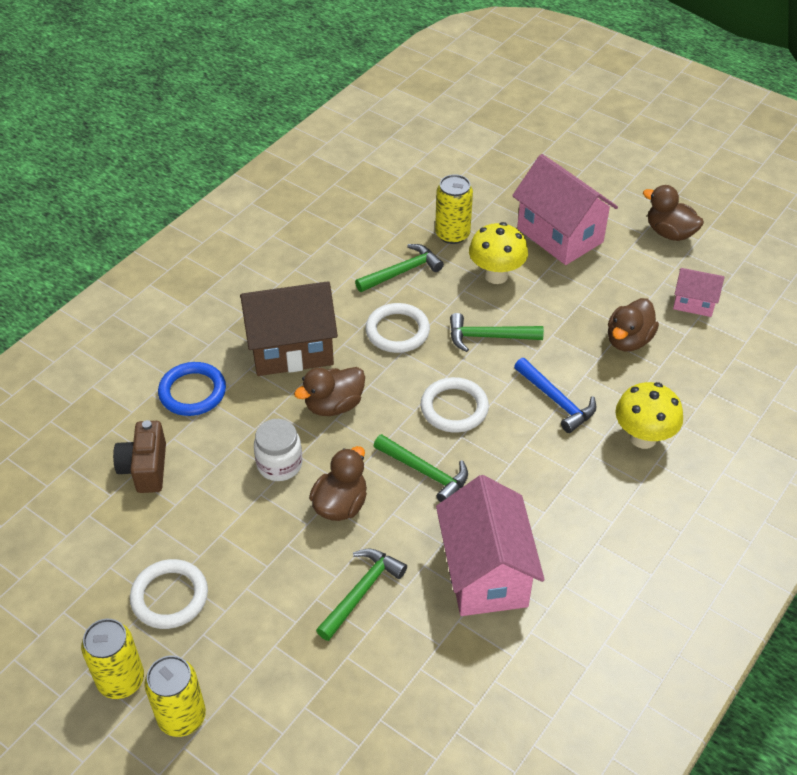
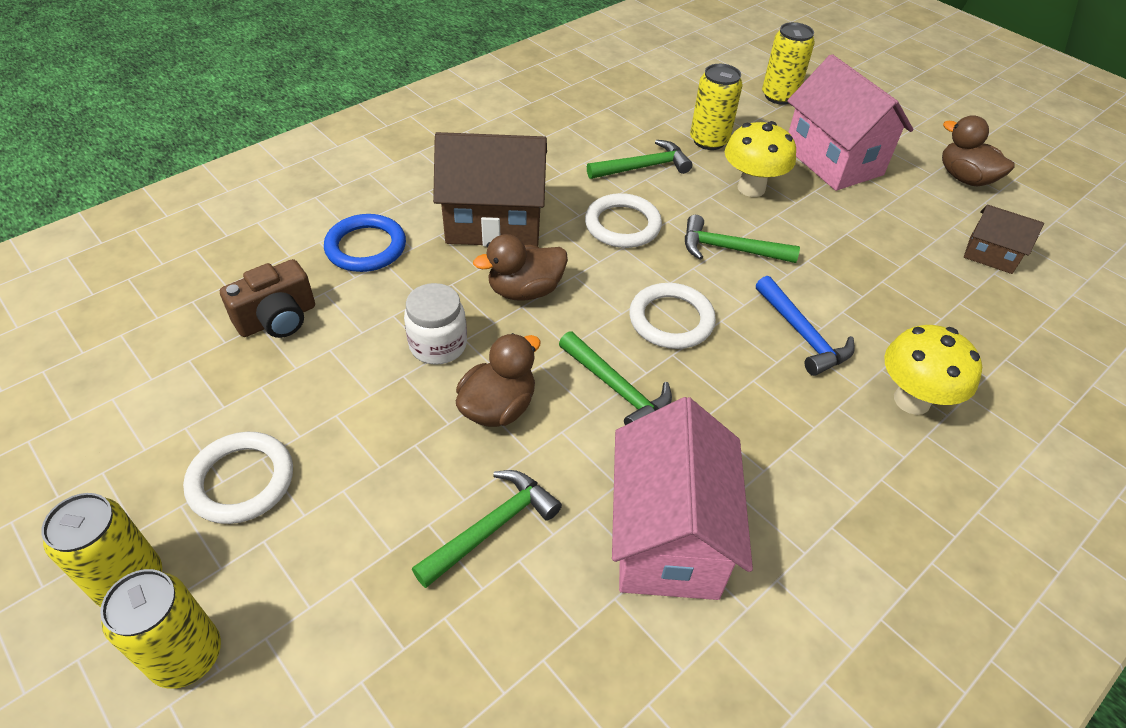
camera: 10 degrees right, 0 degrees up
(145, 468) = (278, 319): brown camera -> brown camera turned 135 degrees counterclockwise
(505, 176) = (779, 96): none -> yellow can
(628, 340) = (903, 282): brown duck -> none
(694, 303) = (990, 255): pink house -> brown house

